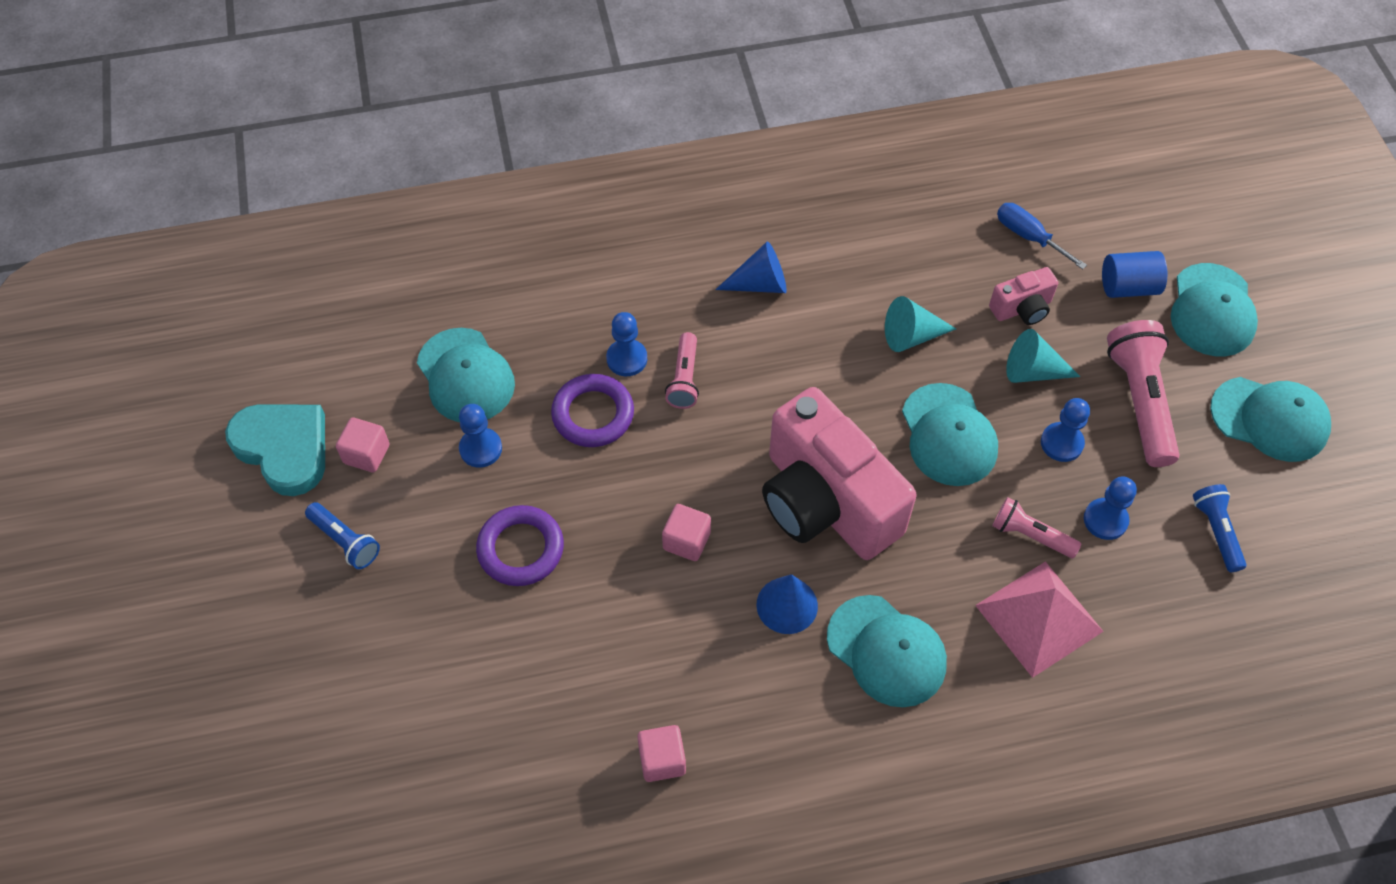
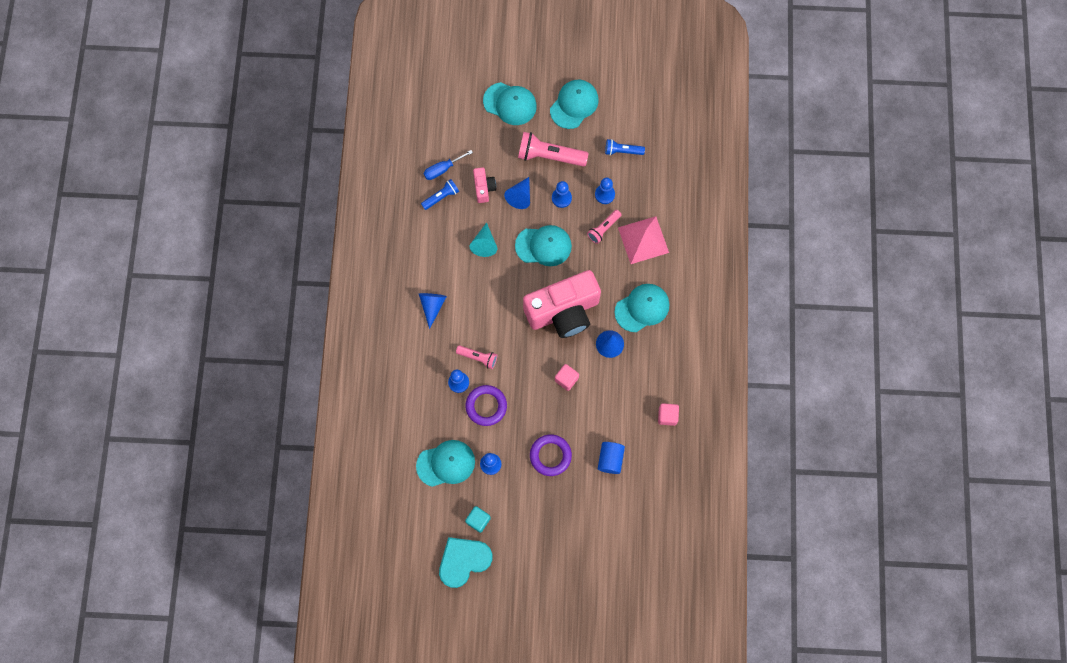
camera: 75 degrees left, 15 degrees up
(345, 541) = (524, 537): blue flashlight -> blue flashlight (441, 197)
(366, 454) = (478, 520): pink cube -> turquoise cube
(1033, 371) = (520, 196): turquoise cone -> blue cone
(1128, 287) = (485, 135): blue cylinder -> blue cylinder (610, 459)

